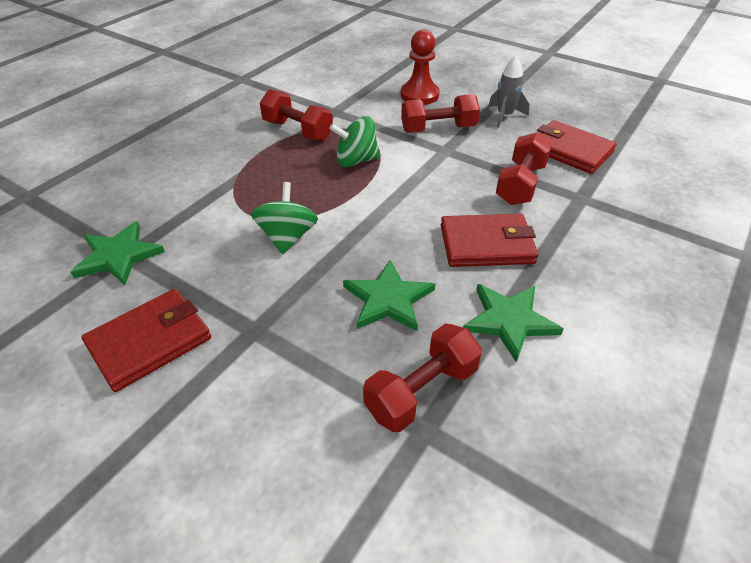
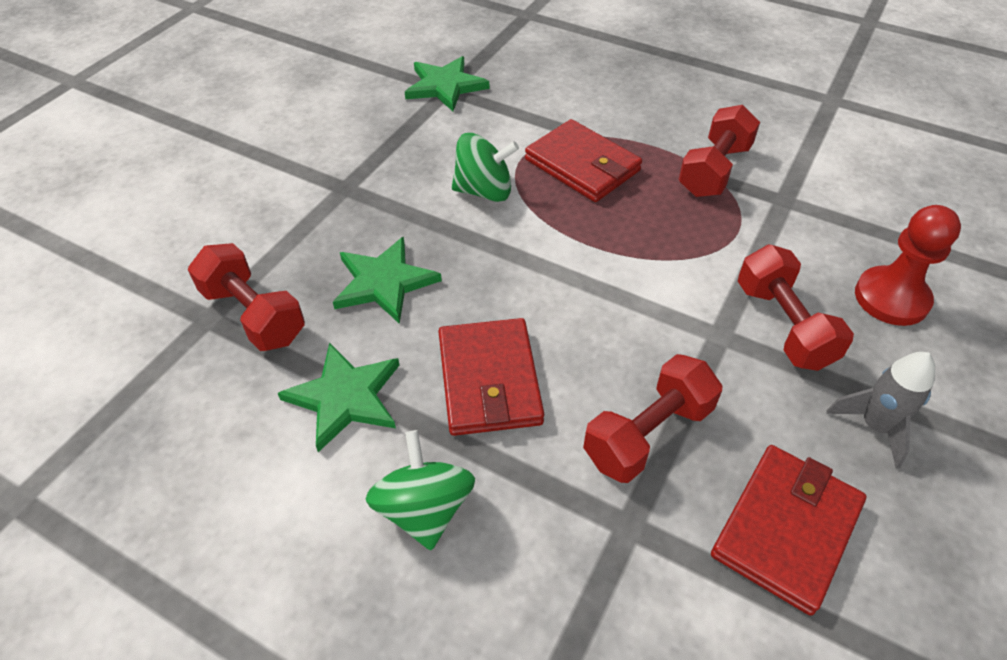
camera: 85 degrees right, 5 degrees up
(150, 341) = (335, 128): red wallet -> red wallet (582, 165)
(356, 161) = (657, 234): green spinning top -> green spinning top (424, 509)
(520, 184) = (648, 434): red dumbbell -> red dumbbell turned 60 degrees counterclockwise

